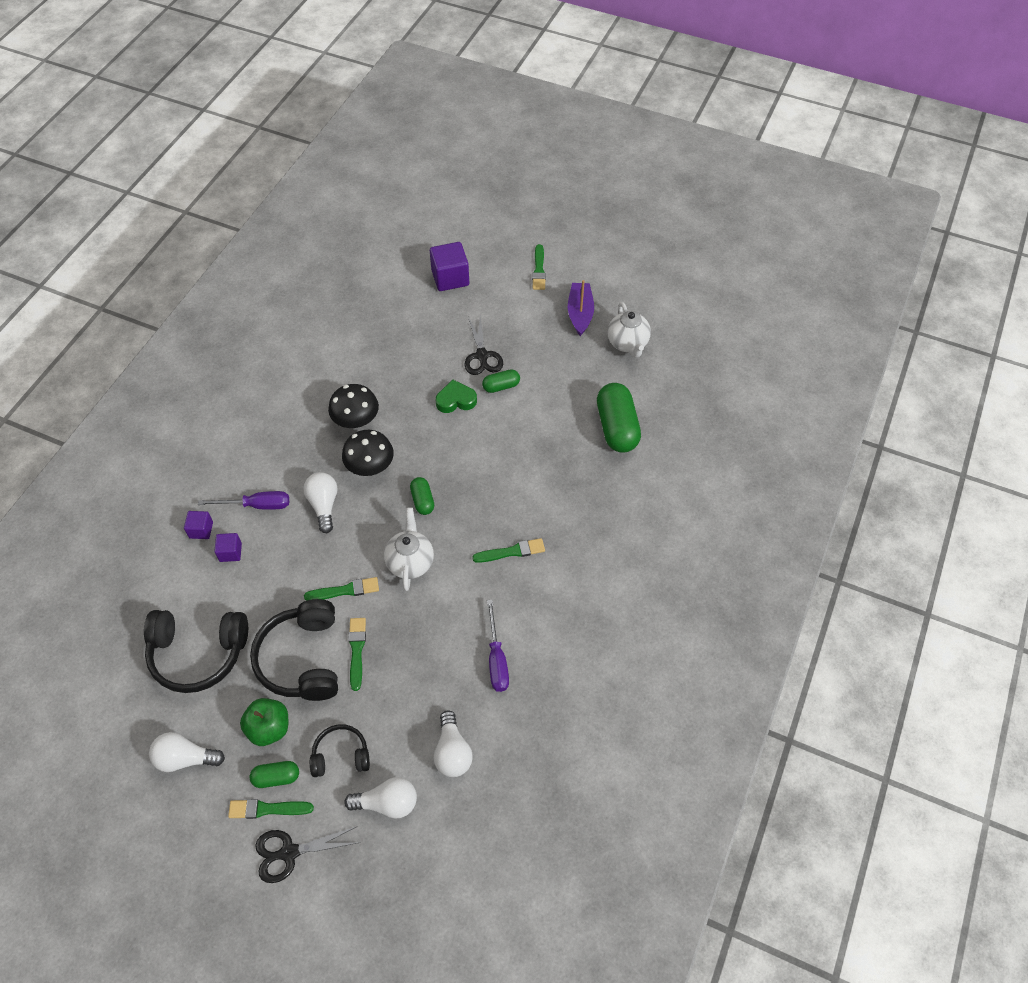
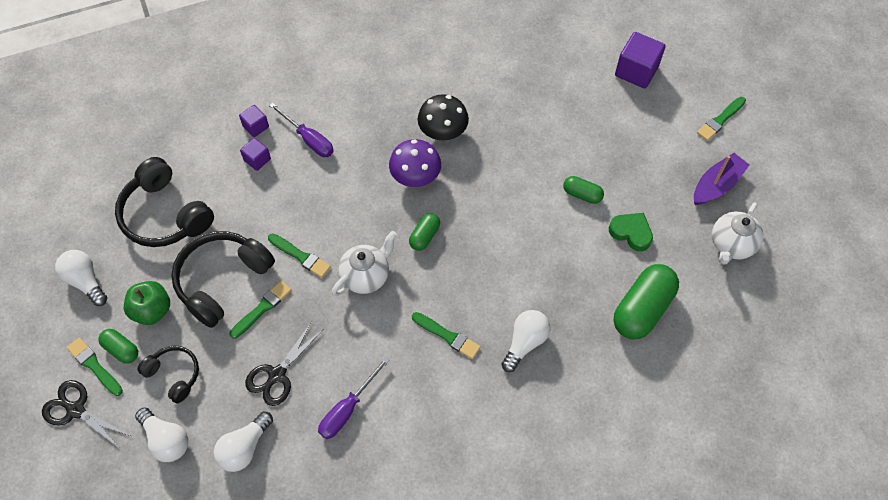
camera: 45 degrees right, 5 degrees up
(324, 505) = (352, 178): white light bulb -> white light bulb (525, 342)
(370, 466) = (415, 176): black mushroom -> purple mushroom
(456, 400) = (534, 177): green heart -> green heart (631, 233)
(482, 356) = (593, 157): black scissors -> black scissors (277, 375)

